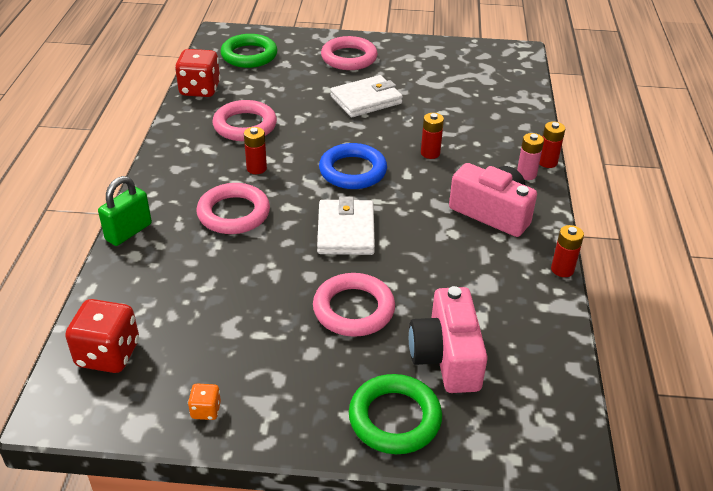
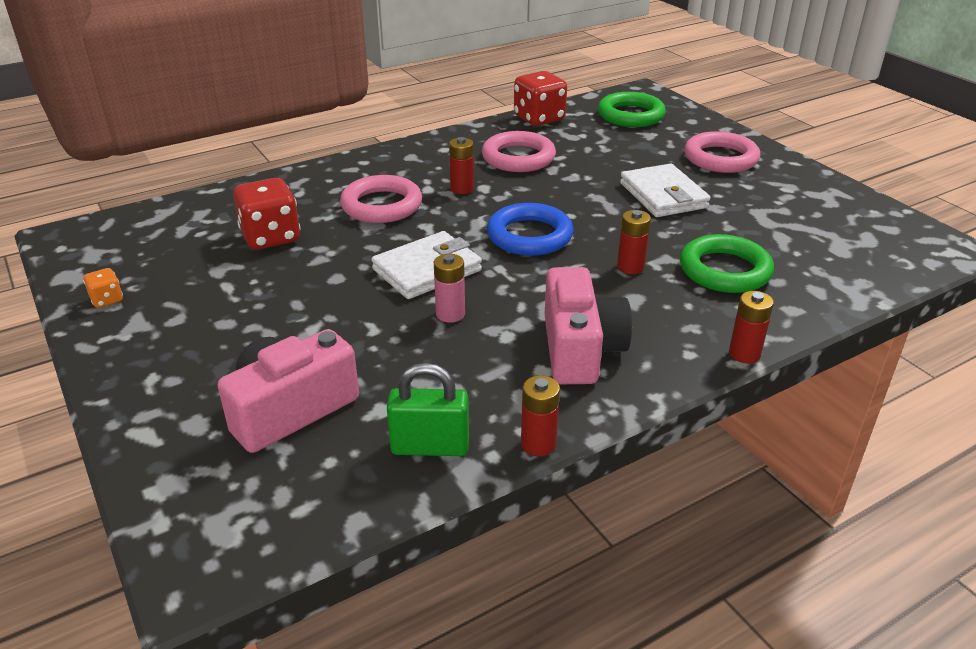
camera: 55 degrees right, 5 degrees down
(108, 354) = (142, 229): red dice -> red dice (270, 237)
(129, 232) = (301, 174): green padlock -> green padlock (430, 447)
(353, 309) = (310, 321): pink ring -> none
(366, 100) = (663, 195): white wallet -> white wallet turned 45 degrees clockwise
(394, 418) = (168, 410): green ring -> green ring (724, 270)
(526, 174) = (693, 346): pink battery -> pink battery (450, 314)

